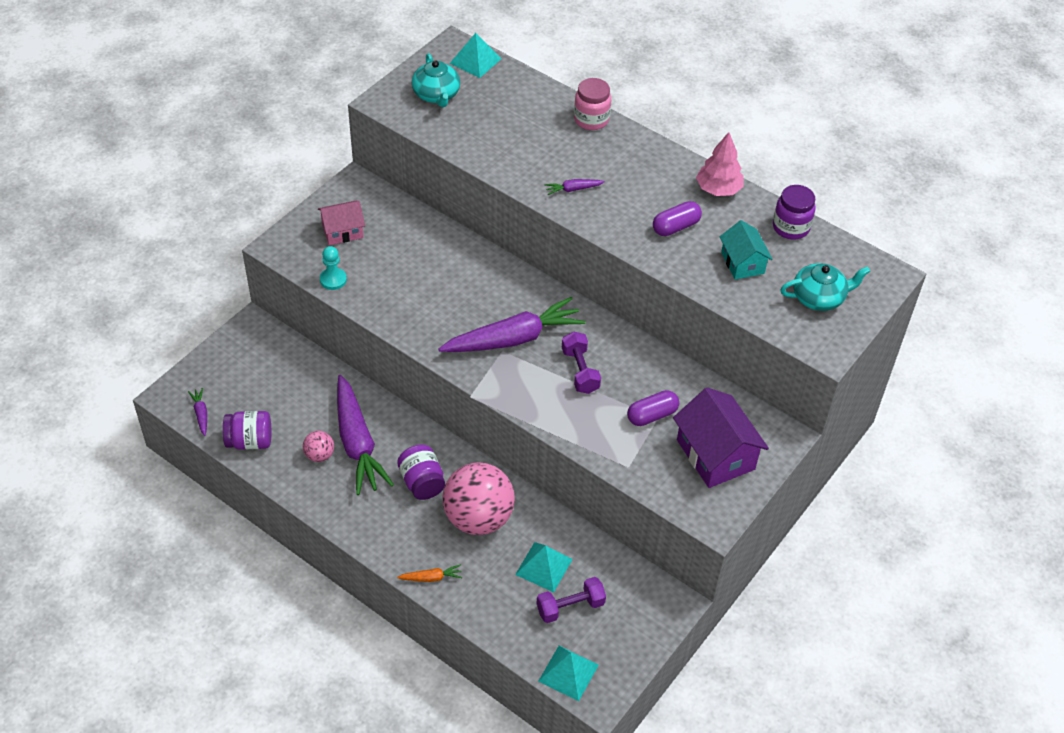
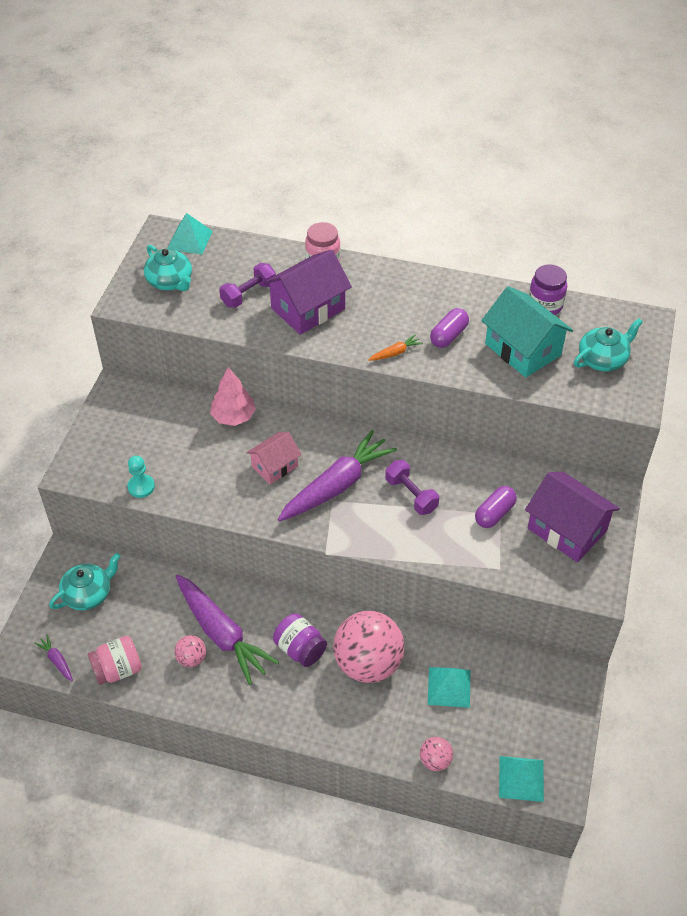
camera: 20 degrees left, 0 degrees up
(250, 441) = (118, 670): purple jar -> pink jar
(256, 366) = (88, 594): none -> turquoise teapot
(342, 231) = (127, 438): pink house -> pink house (275, 466)
(431, 578) = (354, 737): orange carrot -> orange carrot (395, 353)
(495, 626) = (435, 761): none -> pink ball
(552, 159) = (308, 309): none -> purple house
(570, 607) = (491, 715): purple dumbbell -> purple dumbbell (248, 294)
(573, 189) = (341, 330): purple carrot -> none
(718, 189) = (466, 291): pink tree -> pink tree (233, 417)
(742, 263) = (522, 349): turquoise house -> turquoise house, size x1.63

